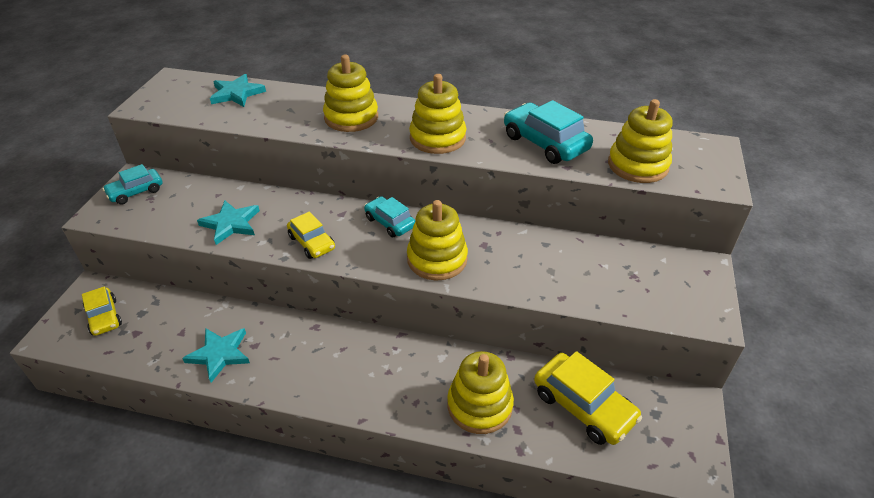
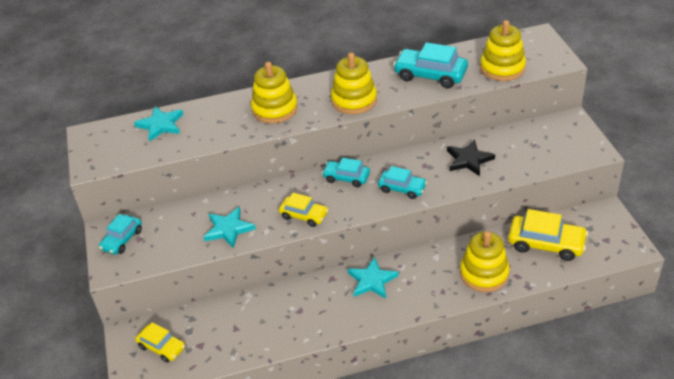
camera: 25 degrees left, 0 degrees up
(219, 354) = (280, 328): turquoise star -> turquoise star (372, 280)
(437, 259) = (402, 188): yellow stacking toy -> turquoise car
(539, 260) = (469, 160): none -> black star

